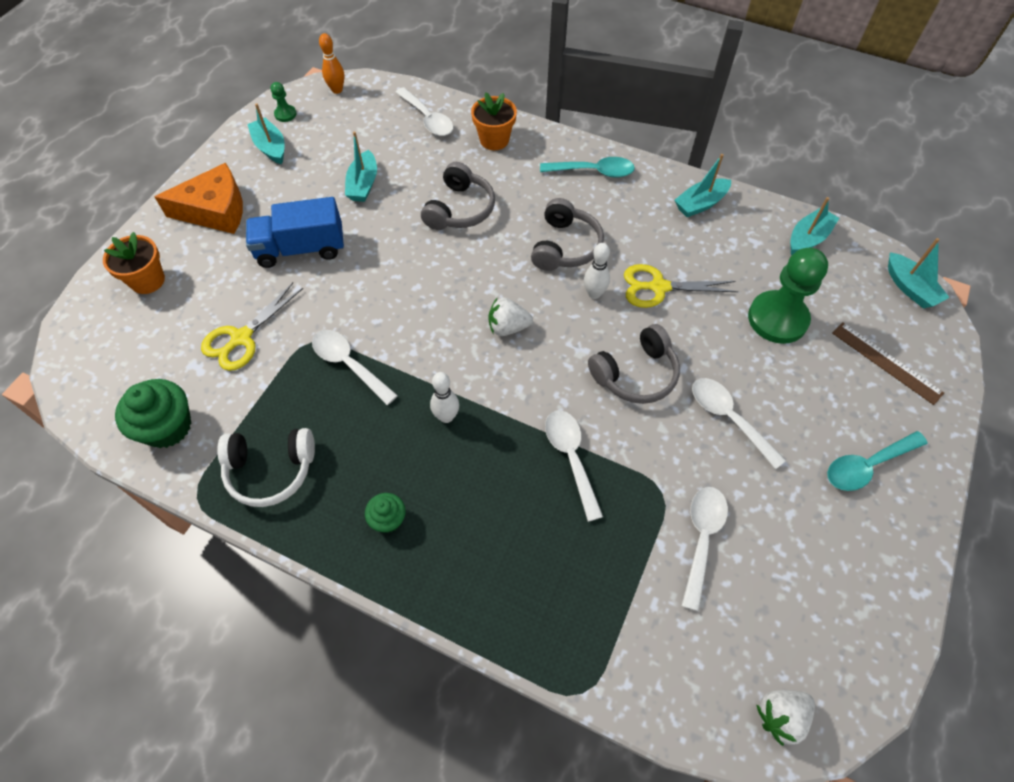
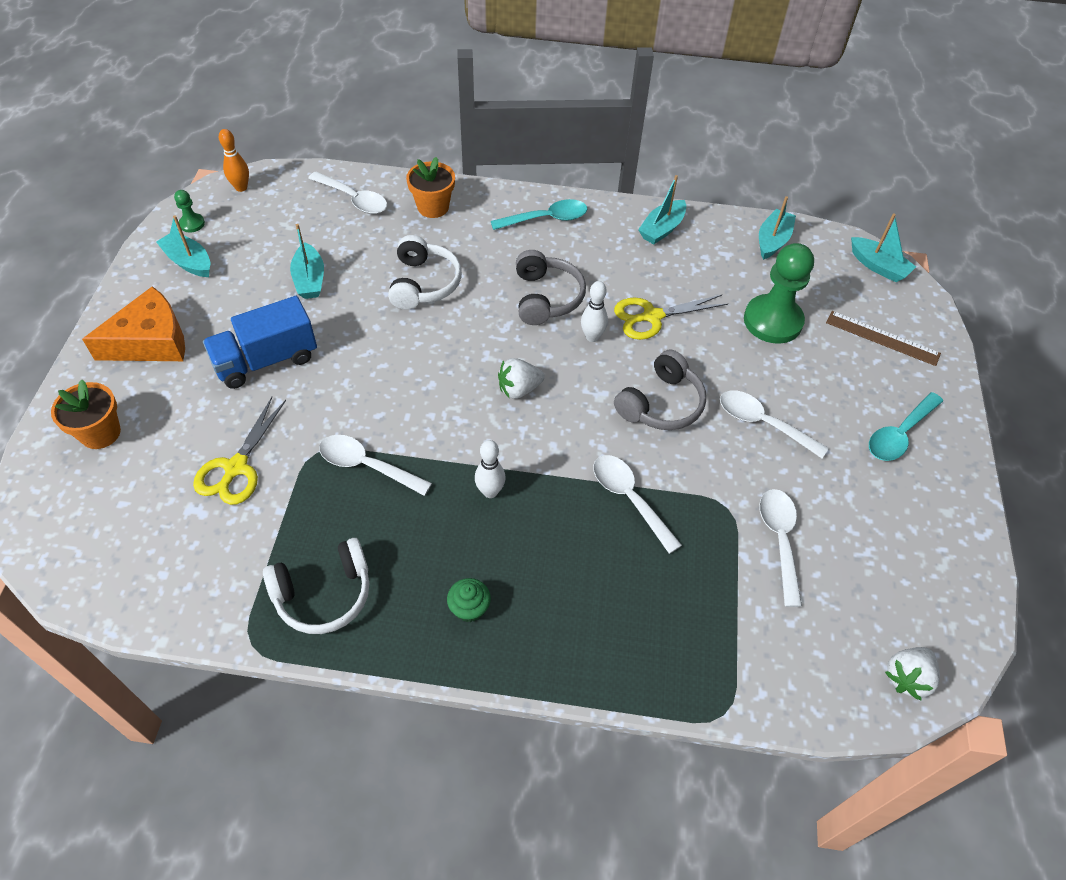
camera: 20 degrees left, 5 degrees down
(167, 427) = (188, 581): green cupcake -> none
(460, 209) = (424, 283): grey headphones -> white headphones

